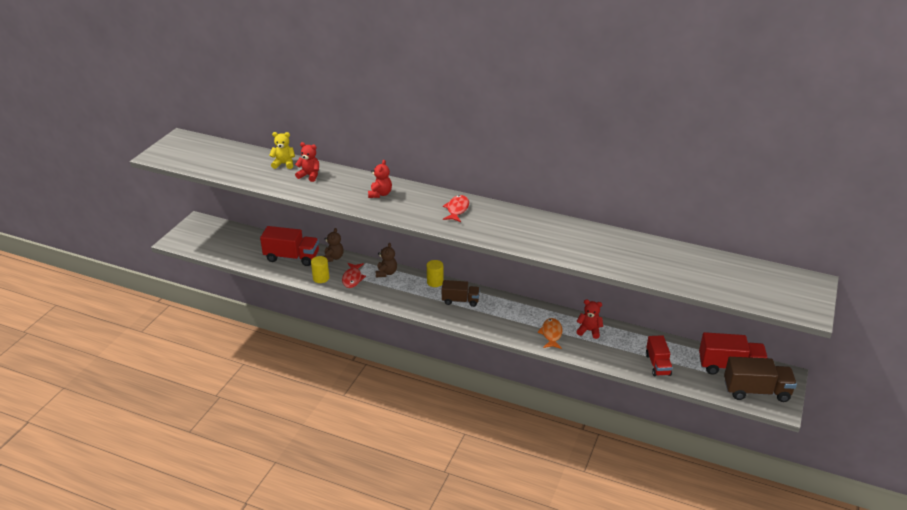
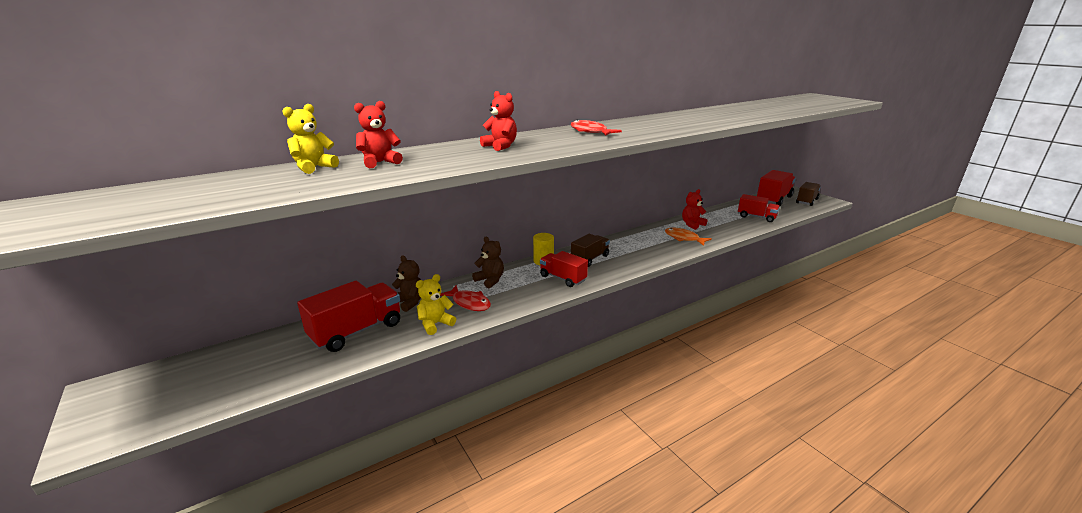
camera: 55 degrees left, 10 degrees down
(321, 278) = (435, 324): yellow cylinder -> yellow teddy bear
(419, 300) = (563, 278): none -> red truck
(756, 391) = (806, 201): brown truck -> brown truck, size x0.65

